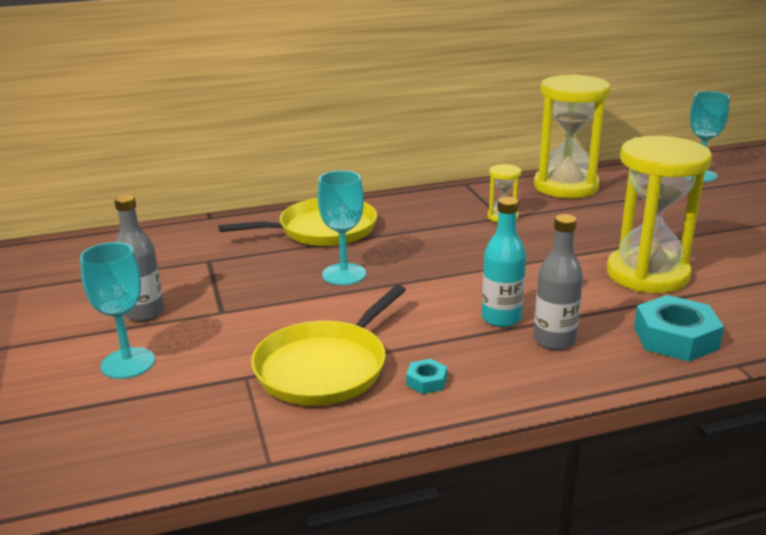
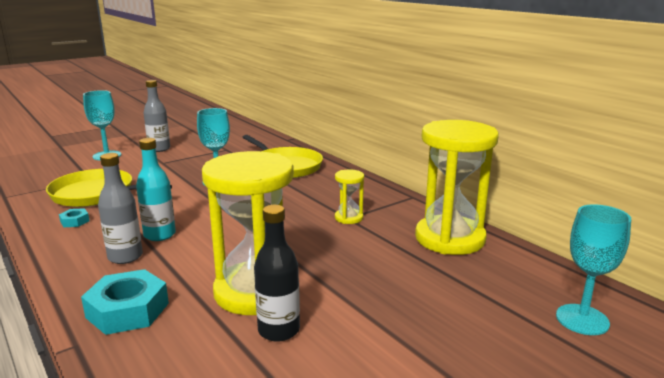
camera: 70 degrees right, 5 degrees down
(712, 270) = (279, 330): none -> black bottle

